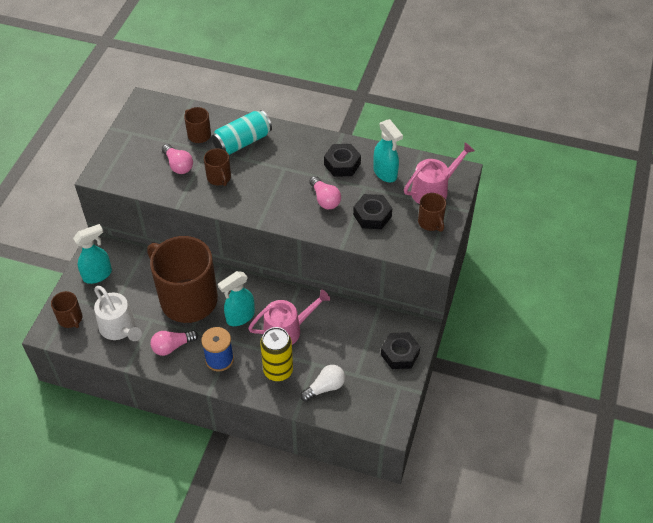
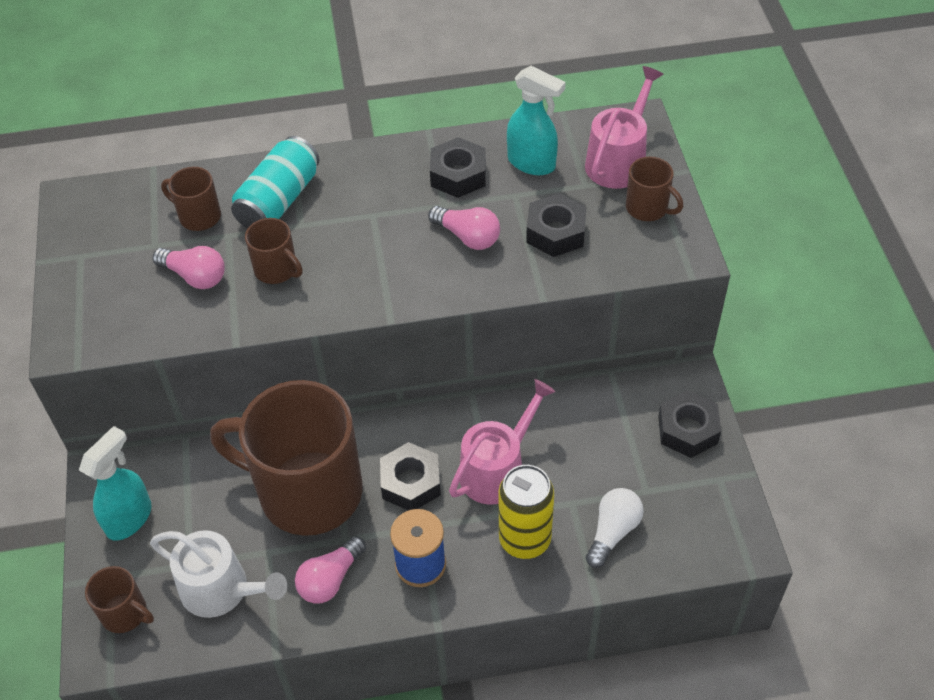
camera: 25 degrees left, 0 degrees up
(240, 317) = (411, 482): turquoise spray bottle -> black nut

